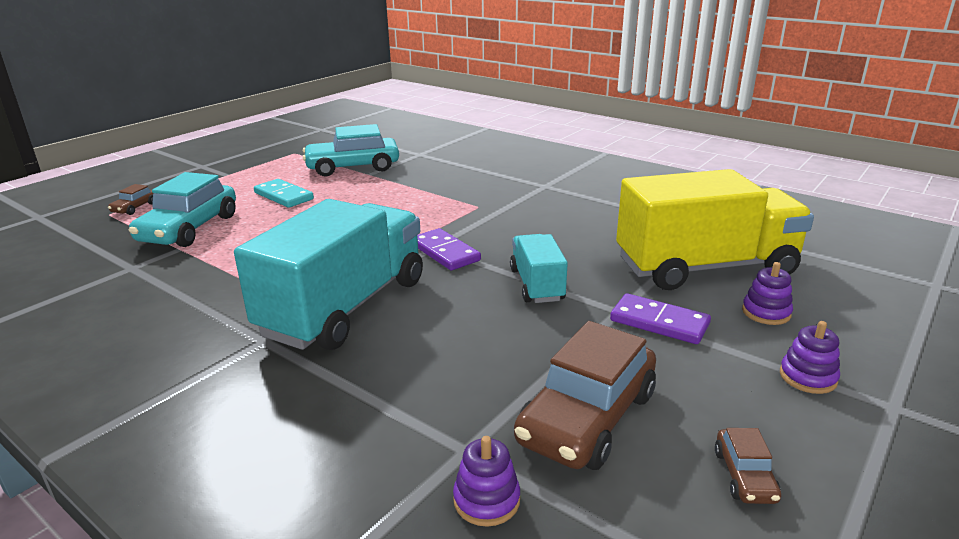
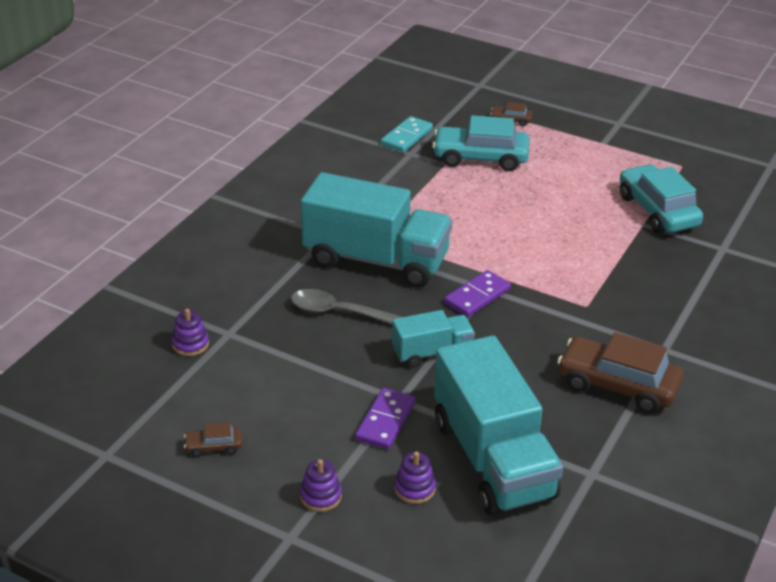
camera: 80 degrees right, 10 degrees up
(283, 196) = (565, 186): turquoise domino -> turquoise domino (406, 137)
(444, 342) = (338, 312): none -> grey spoon
(587, 418) = (262, 381): brown car -> brown car (617, 385)
(705, 267) = (492, 459): yellow truck -> turquoise truck

